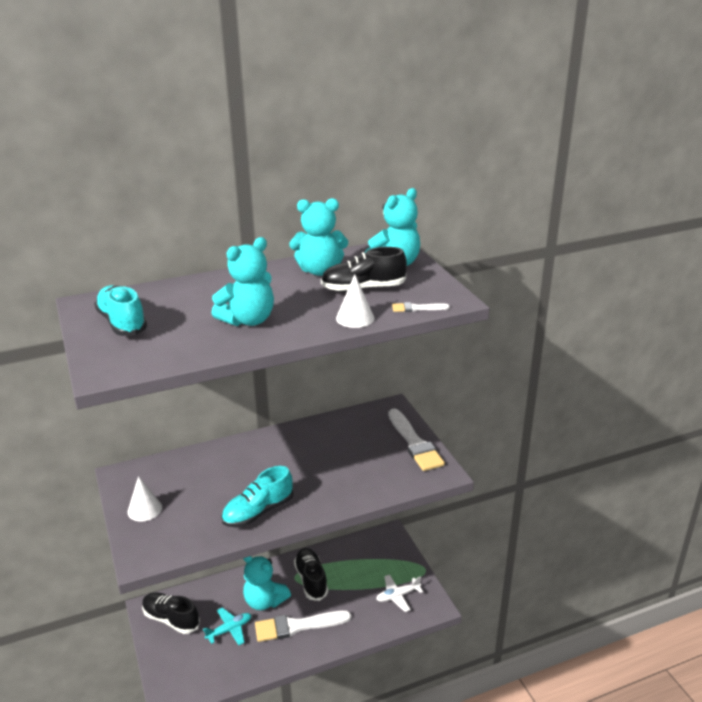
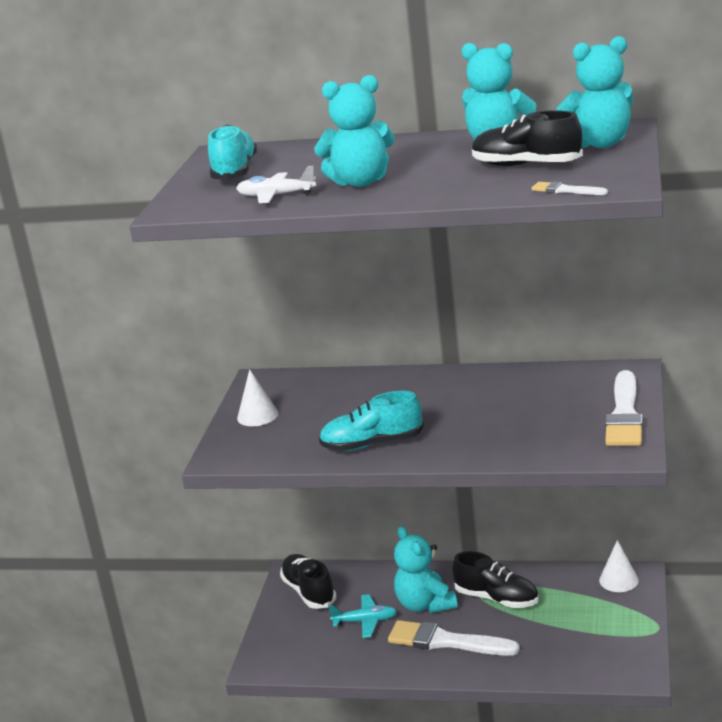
camera: 35 degrees right, 5 degrees down
(311, 580) = (497, 598): black shoe -> black shoe turned 105 degrees clockwise
(355, 318) = (479, 192): white cone -> white cone (618, 580)
(398, 596) = (597, 647): white plane -> white plane (276, 195)

